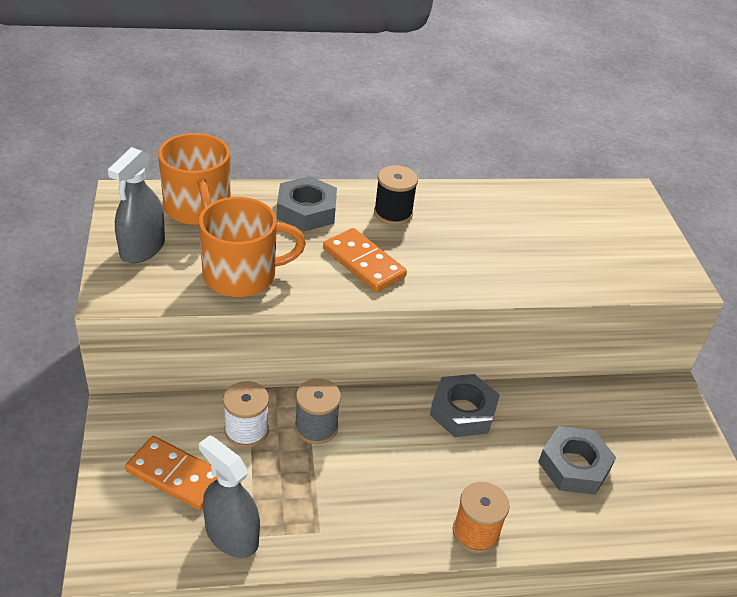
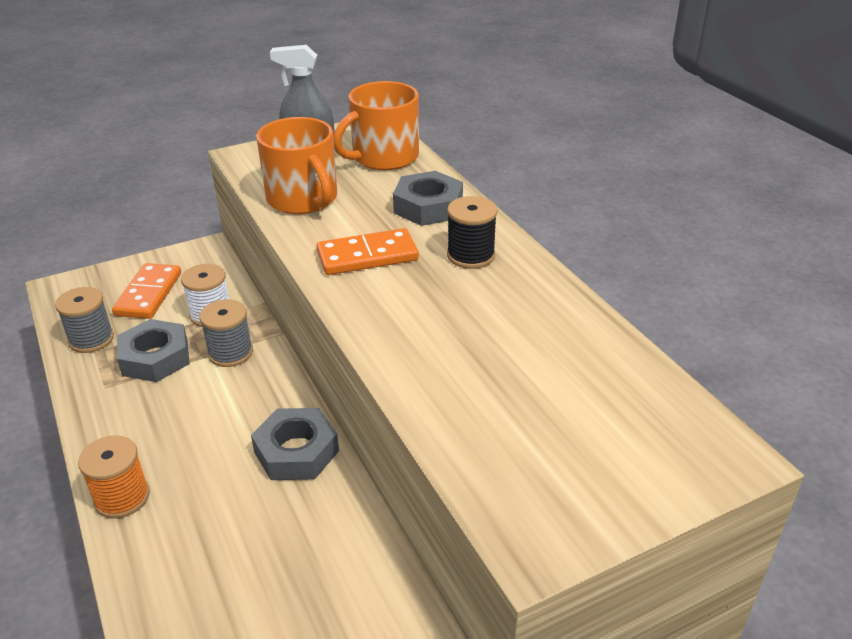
camera: 75 degrees right, 5 degrees down
(232, 535) = (91, 339): grey spray bottle -> grey spool
(364, 263) = (367, 256): orange domino -> orange domino turned 45 degrees clockwise
(574, 466) = (246, 573): grey nut -> grey nut (155, 358)

